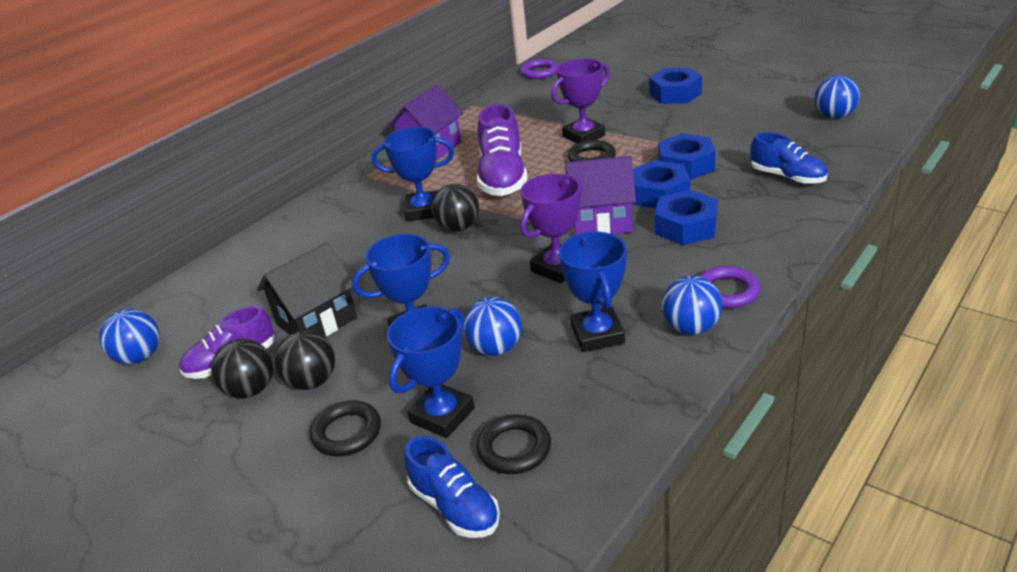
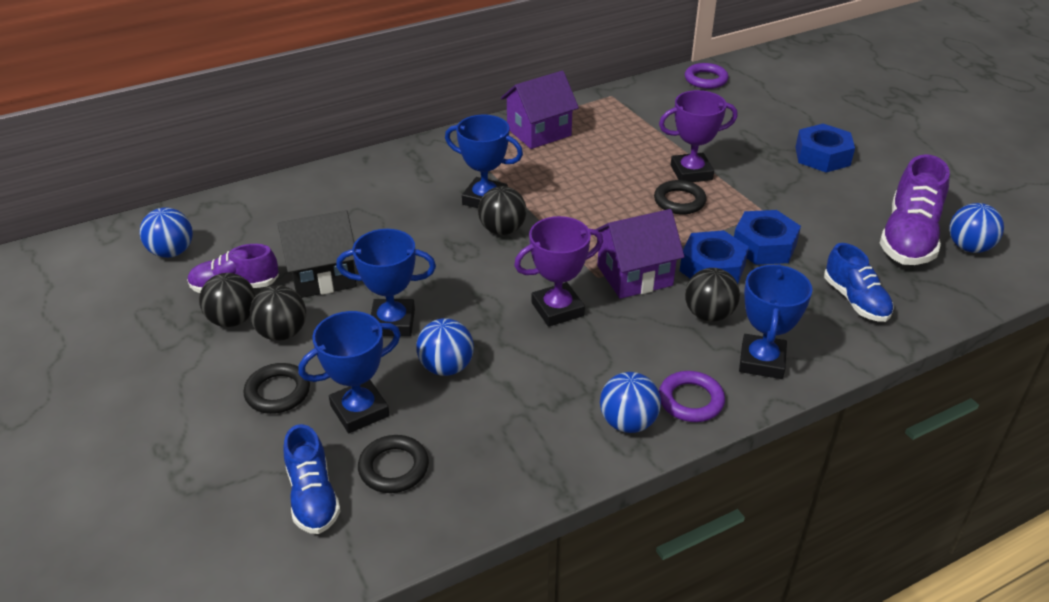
camera: 20 degrees right, 5 degrees up
(503, 177) = (580, 191): purple shoe -> purple shoe (908, 238)
(597, 334) = (541, 392): blue trophy -> blue trophy (762, 361)
(601, 221) = (634, 275): purple house -> purple house turned 45 degrees counterclockwise
(686, 226) = (709, 314): blue nut -> black ball

